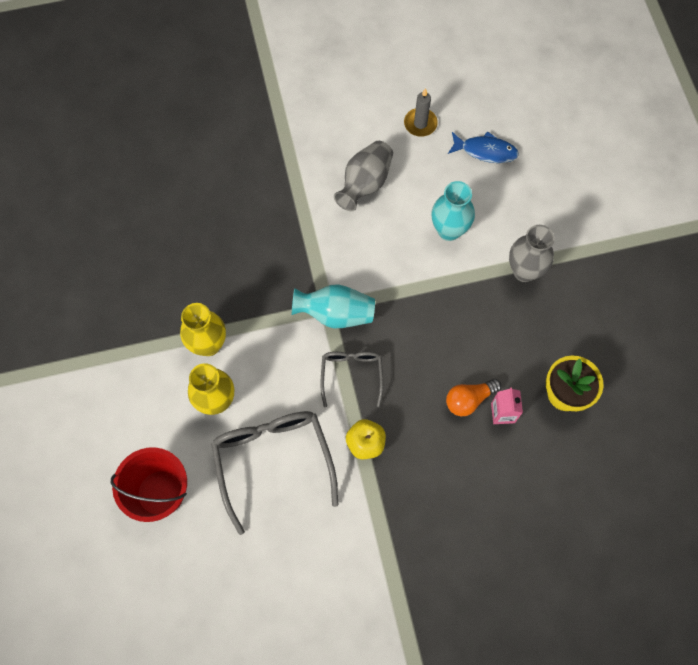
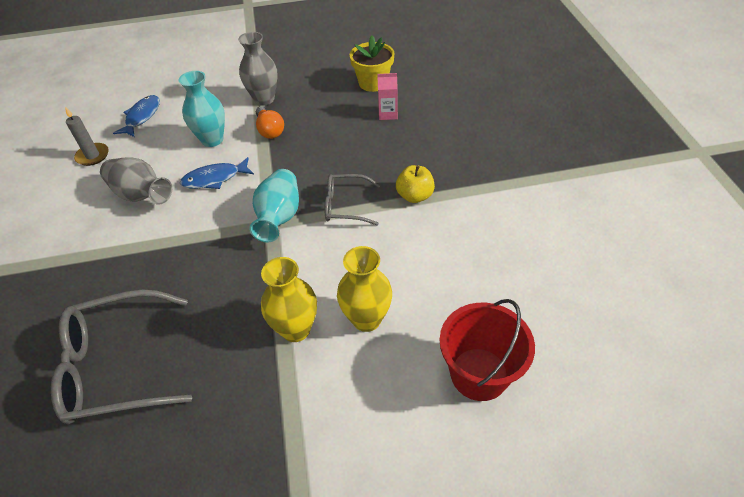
camera: 85 degrees left, 20 degrees down
(273, 461) = (435, 266): grey glasses -> grey glasses (117, 366)
(388, 245) = (215, 179): none -> blue fish
(469, 400) = (375, 132): orange light bulb -> orange light bulb (270, 130)

